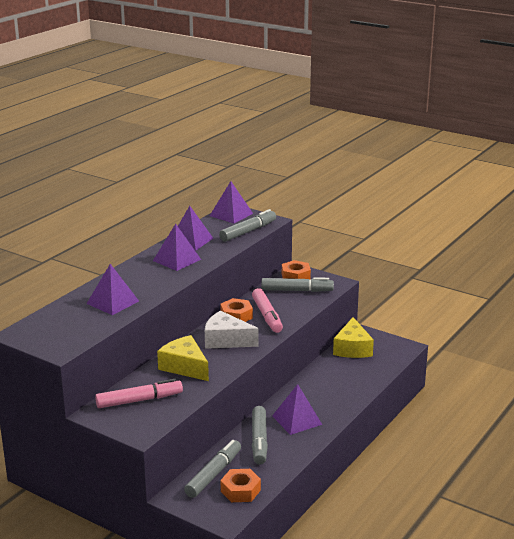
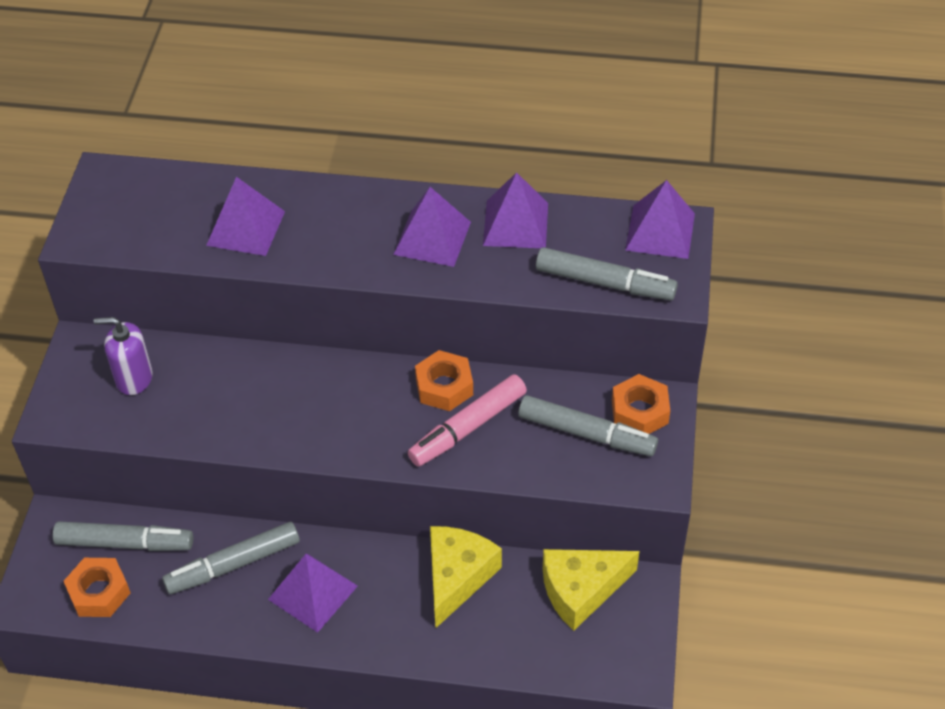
camera: 65 degrees right, 25 degrees up
(139, 400) = (134, 378): pink marker -> purple soap dispenser
(185, 367) = (250, 390): yellow cheese -> yellow cheese (457, 577)
(226, 340) = (356, 406): white cheese -> none
(297, 290) = (586, 434): grey marker -> grey marker turned 45 degrees counterclockwise

